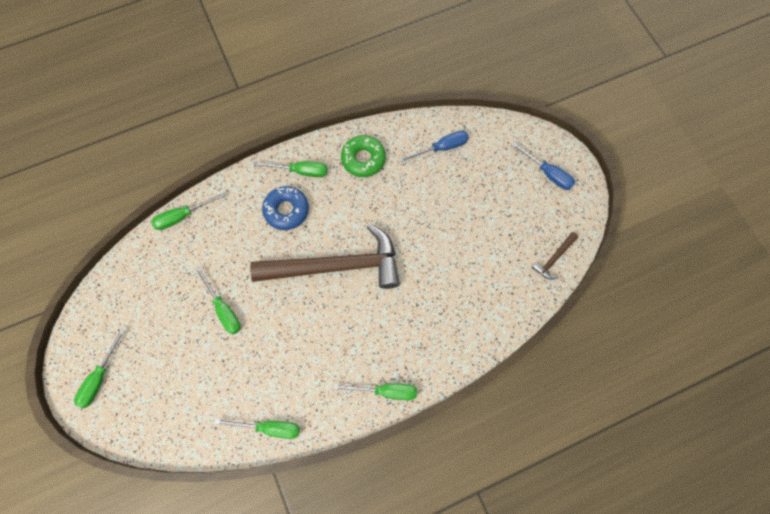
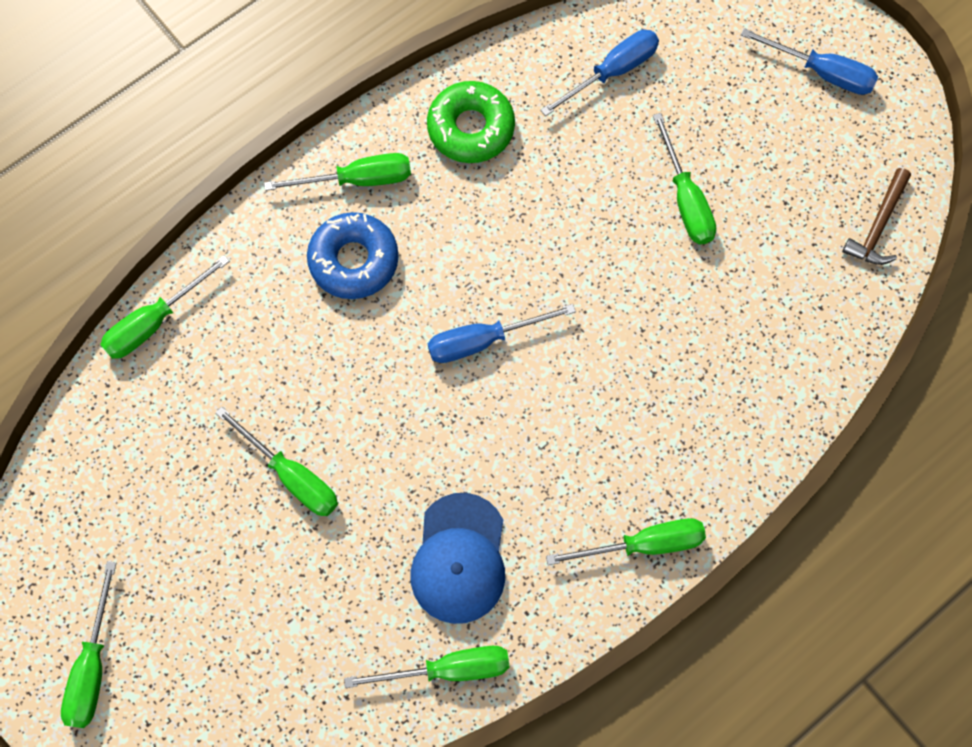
camera: 15 degrees left, 0 degrees up
(291, 373) = (459, 559): none -> blue cap
(337, 266) = (483, 340): brown hammer -> blue screwdriver
(459, 220) = (685, 199): none -> green screwdriver

